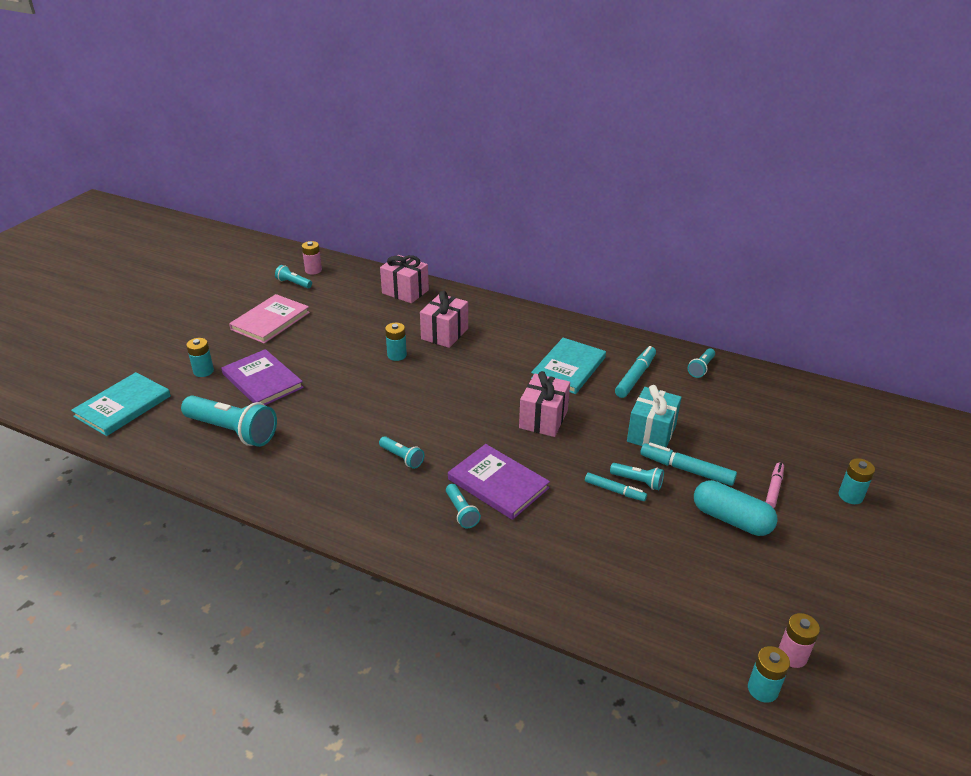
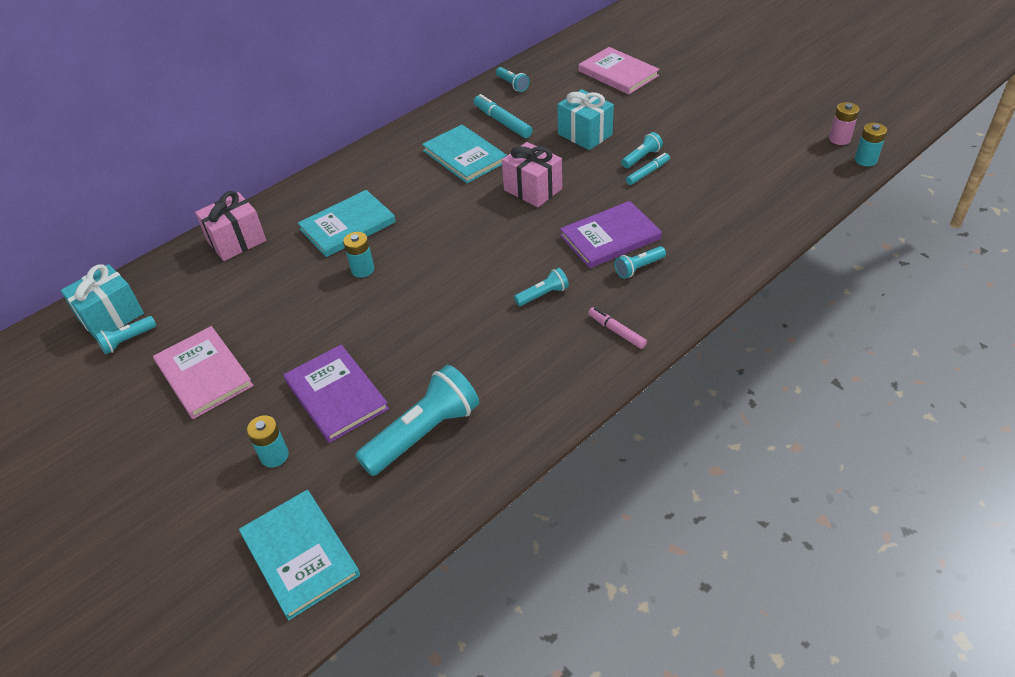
camera: 65 degrees left, 10 degrees up
(262, 381) = (336, 395): purple book -> purple book turned 75 degrees clockwise
(313, 270) = (111, 316): pink battery -> turquoise gift
(444, 334) = (347, 226): pink gift -> turquoise book
(461, 512) = (639, 268): turquoise flashlight -> turquoise flashlight turned 150 degrees clockwise
(686, 469) = (638, 129): turquoise marker -> none
(731, 519) = (703, 125): turquoise capsule -> none
(774, 488) = (677, 96): pink marker -> pink marker (616, 331)
(781, 434) = (618, 73): none -> pink book
(850, 496) = (698, 66): turquoise battery -> none

